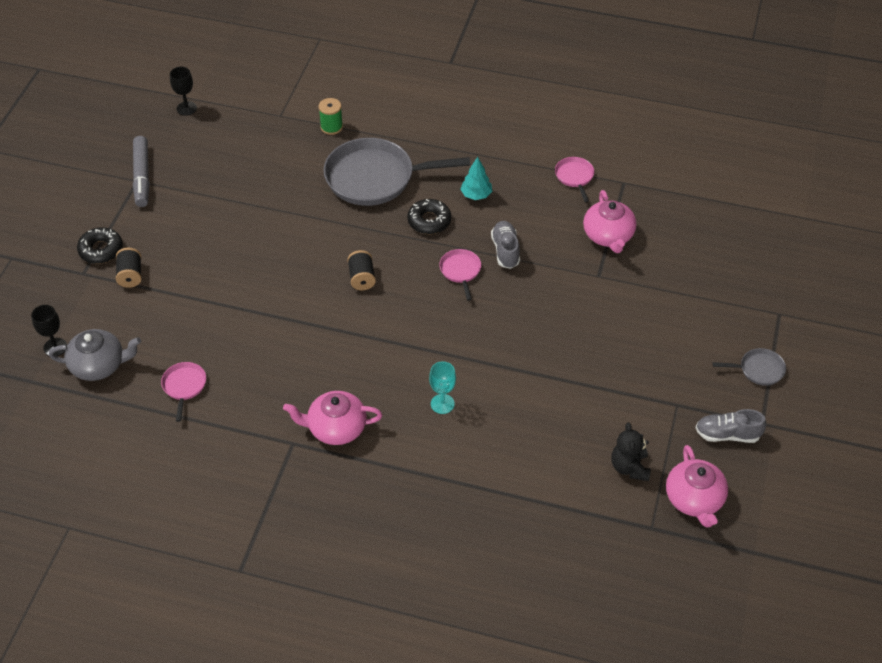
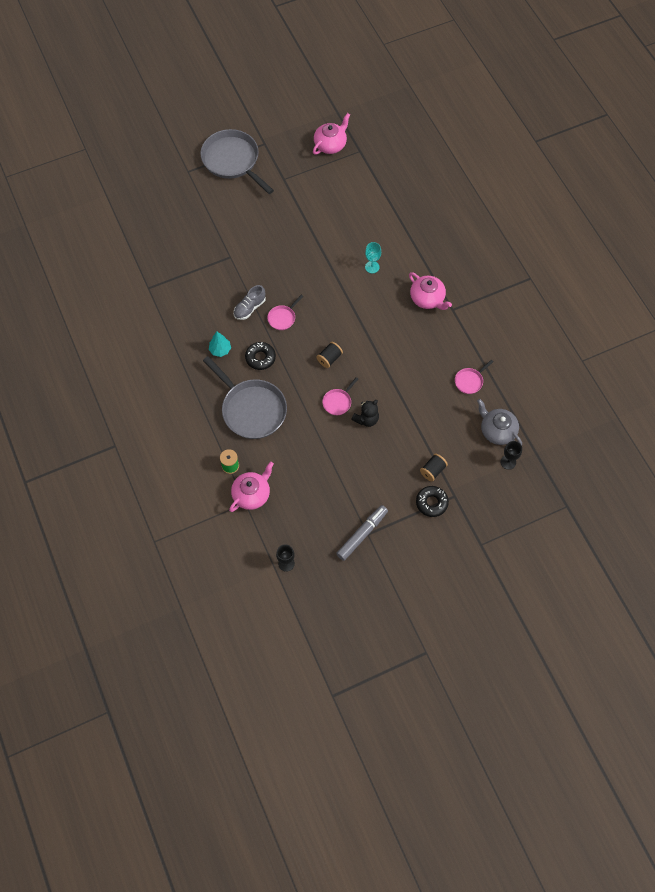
camera: 130 degrees left, 15 degrees up
(574, 177) = (164, 313): pink pan -> pink pan (338, 402)
(608, 236) = (197, 270): pink teapot -> pink teapot (252, 494)
(629, 467) = (336, 176): black teddy bear -> black teddy bear (366, 419)
(727, 435) = (283, 152): grey shoe -> none
(758, 370) = (233, 161): grey pan -> grey pan, size x2.23

